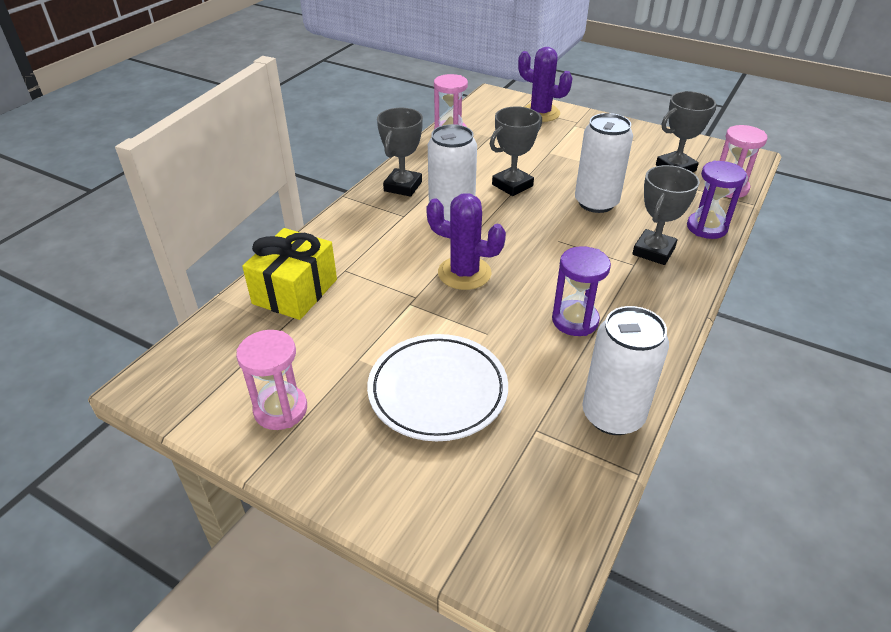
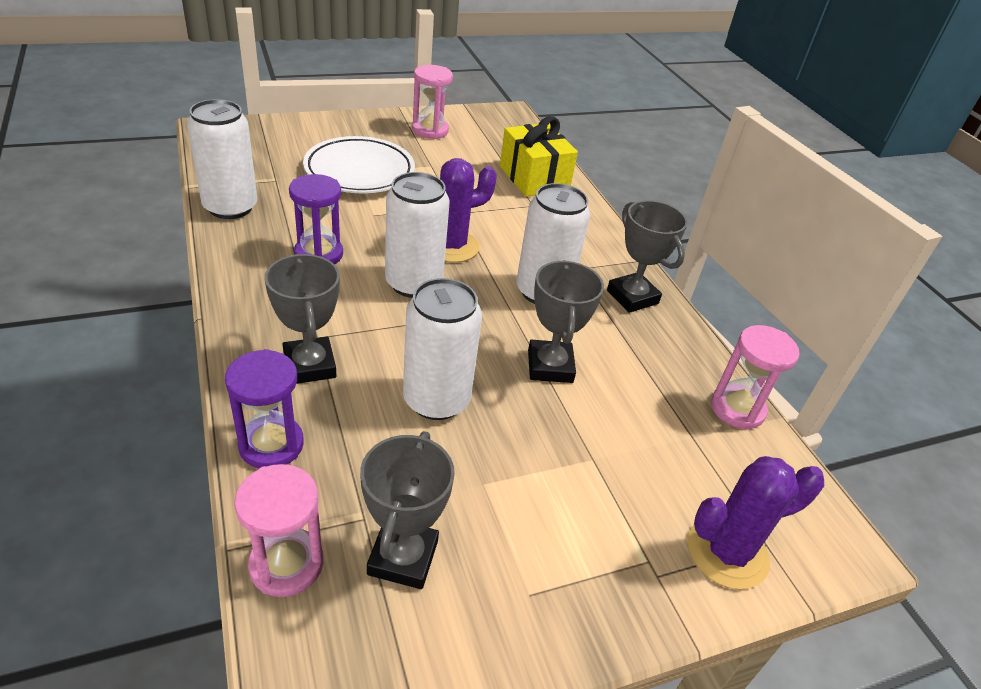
camera: 125 degrees right, 0 degrees up
(529, 263) = (413, 283): none -> white can

